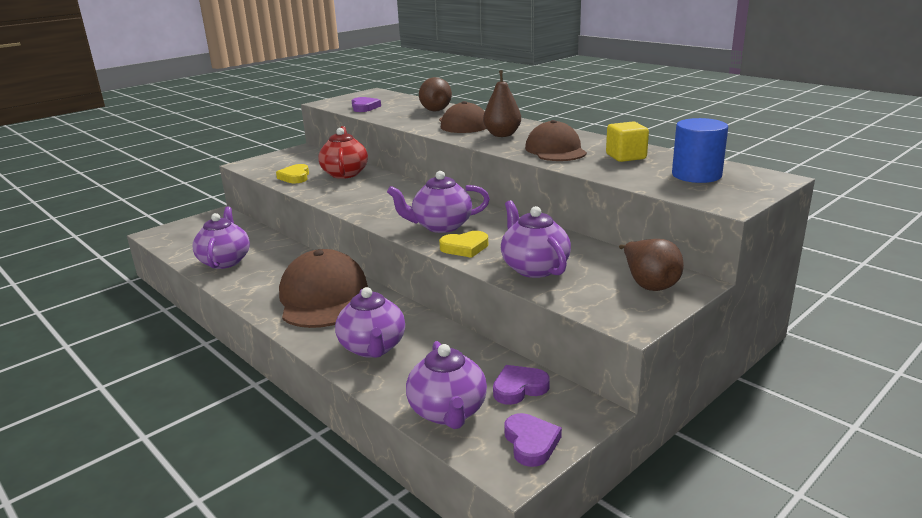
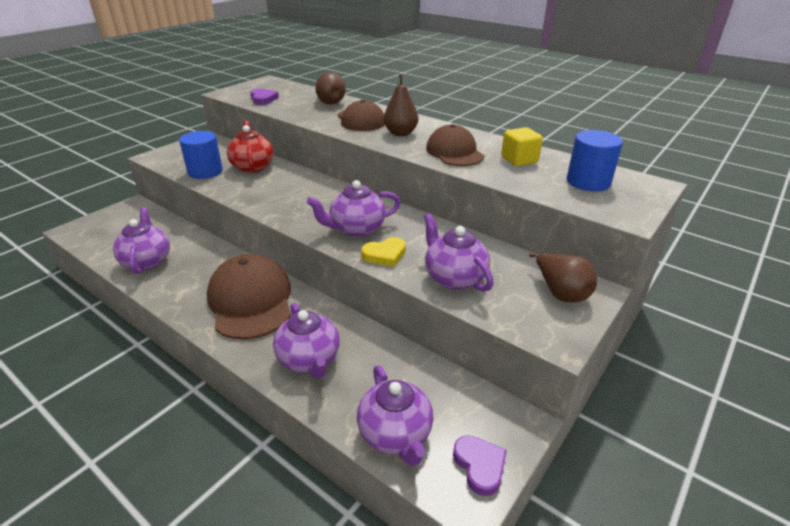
camera: 10 degrees left, 10 degrees up
(295, 177) = (205, 171): yellow heart -> blue cylinder
(519, 388) = (454, 399): purple heart -> none

